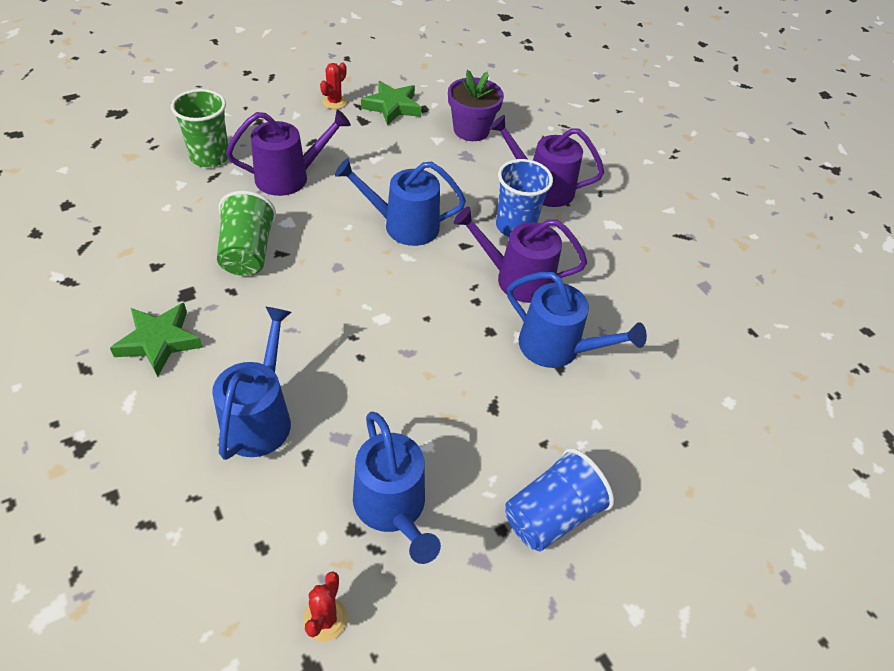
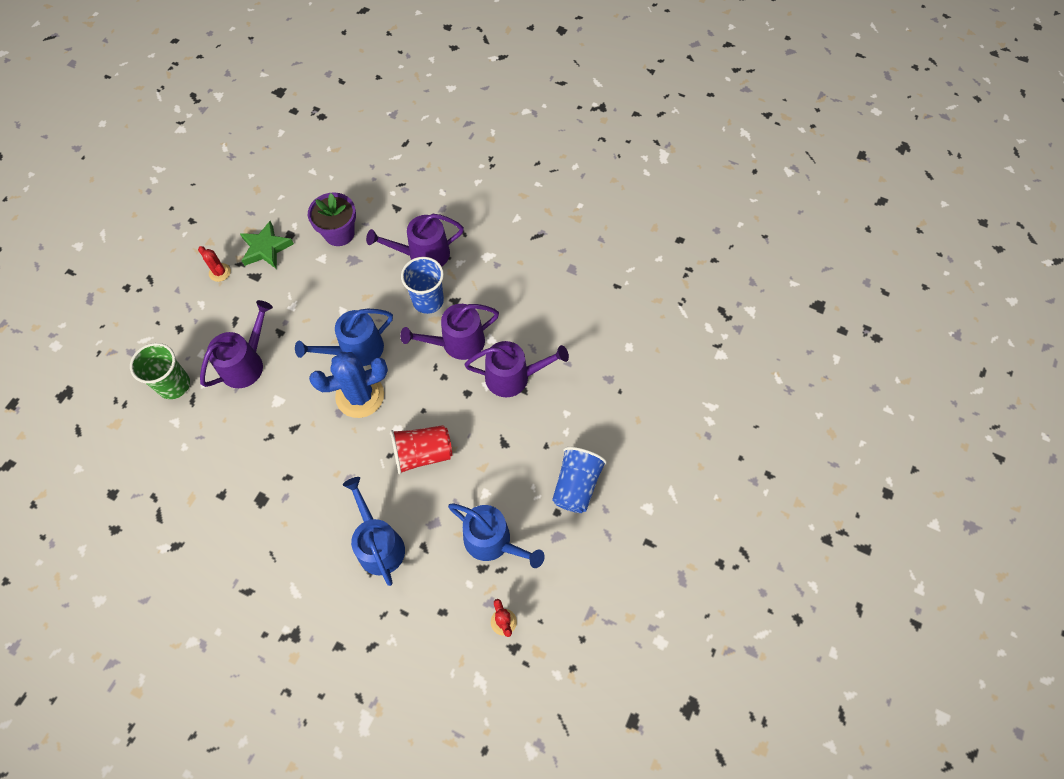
camera: 30 degrees left, 15 degrees up
(159, 341) = (275, 542): green star -> none
(247, 252) = (272, 442): green cup -> none
(334, 102) = (220, 272): red cactus -> red cactus turned 45 degrees counterclockwise
(372, 265) = (360, 396): none -> blue cactus
(390, 358) = (422, 454): none -> red cup
(556, 348) = (513, 377): blue watering can -> purple watering can

